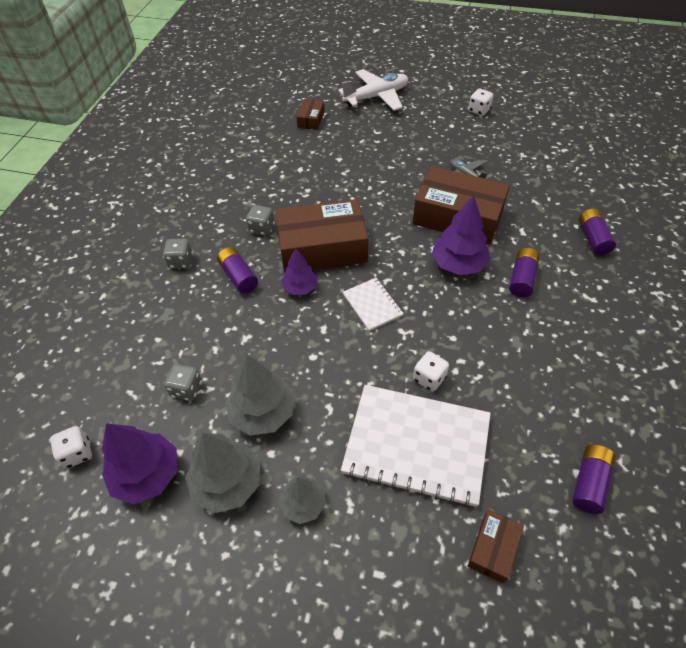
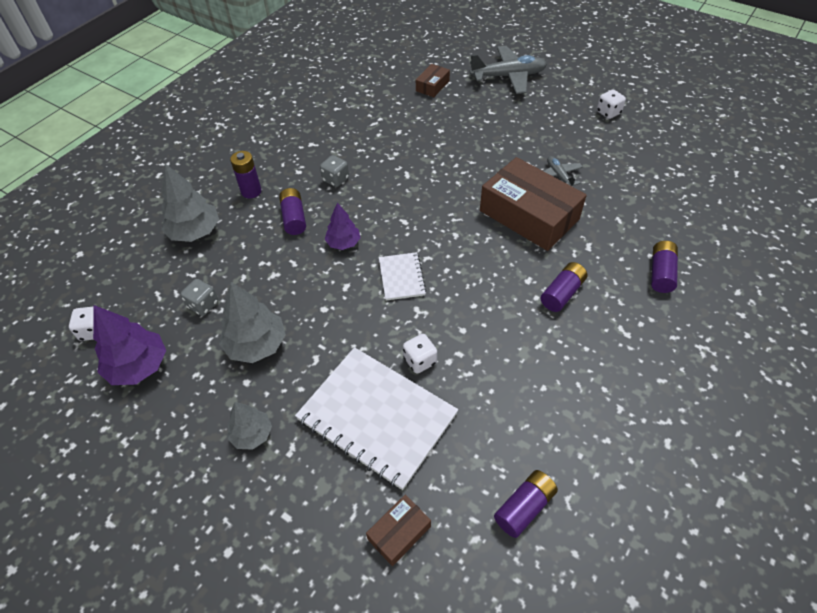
camera: 20 degrees right, 0 degrees up
(181, 261) = (251, 191): grey dice -> purple battery
(227, 482) = (198, 395): grey tree -> grey tree (195, 232)
(322, 248) = (382, 211): brown box -> none
(376, 97) = (508, 76): white plane -> grey plane
(458, 264) = (504, 261): purple tree -> none

